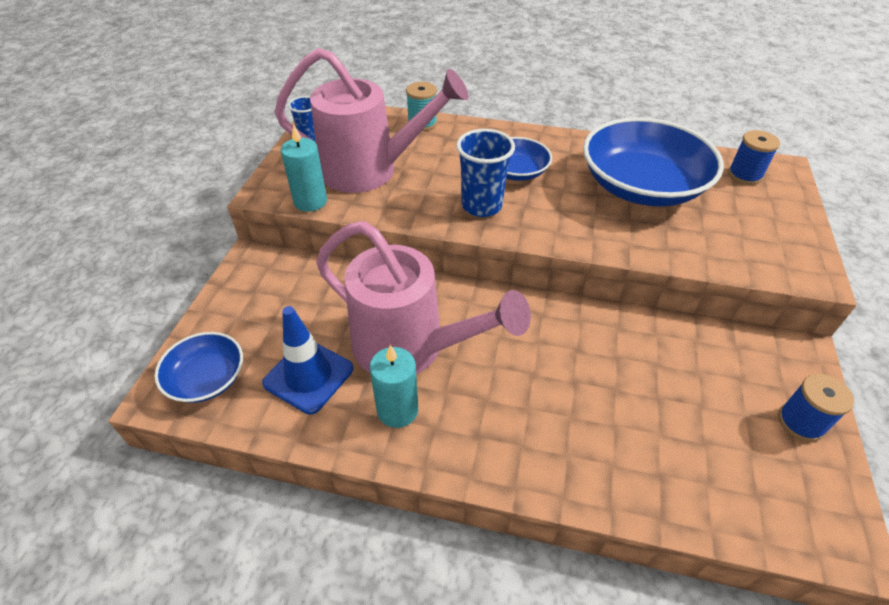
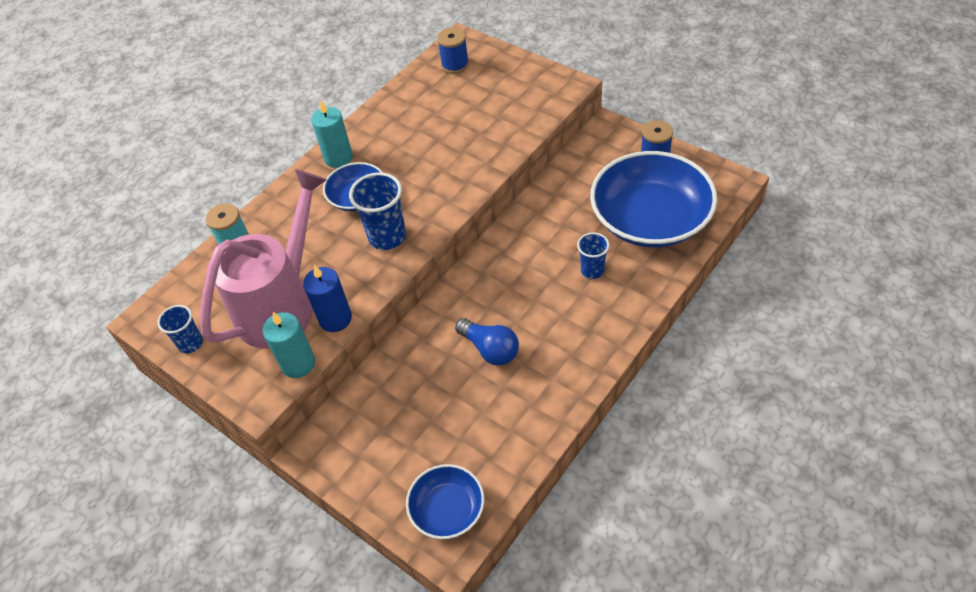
camera: 60 degrees left, 5 degrees up
(308, 376) = (483, 429): blue traffic cone -> none
(368, 206) = (335, 319): none -> blue candle
(397, 410) = (545, 374): turquoise candle -> turquoise candle (338, 158)
(410, 348) = (490, 349): pink watering can -> blue light bulb
(568, 409) = (592, 270): none -> blue cup
(642, 186) = (429, 127): blue bowl -> blue bowl (650, 219)

